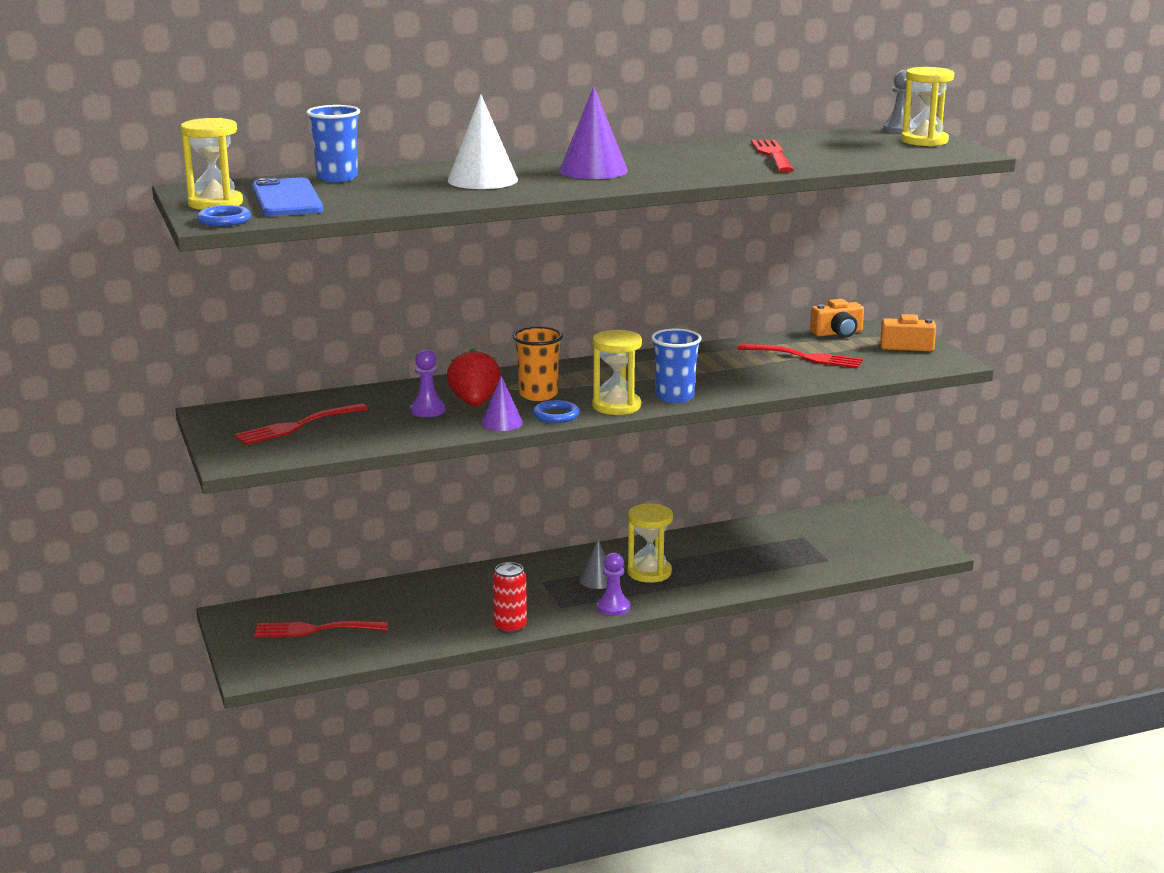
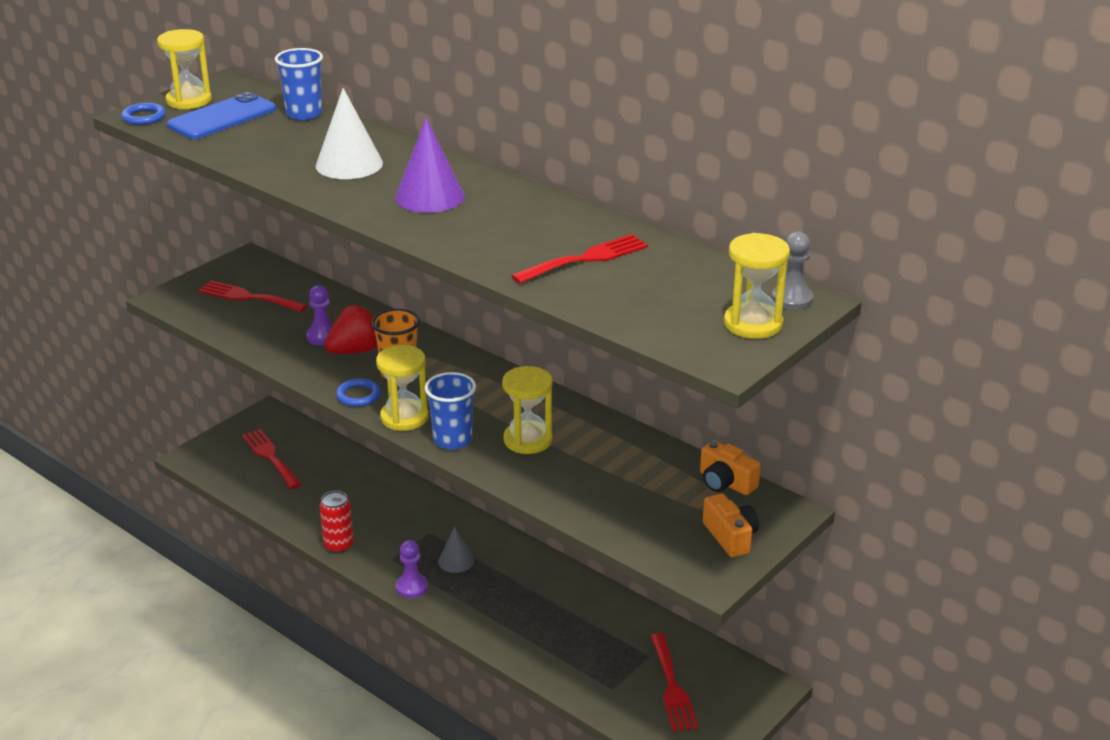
camera: 60 degrees right, 10 degrees up
(502, 422) = (322, 377): purple cone -> none
(649, 572) = (493, 585): yellow hourglass -> yellow hourglass (528, 440)
(805, 357) = (631, 482): red fork -> red fork (672, 687)

